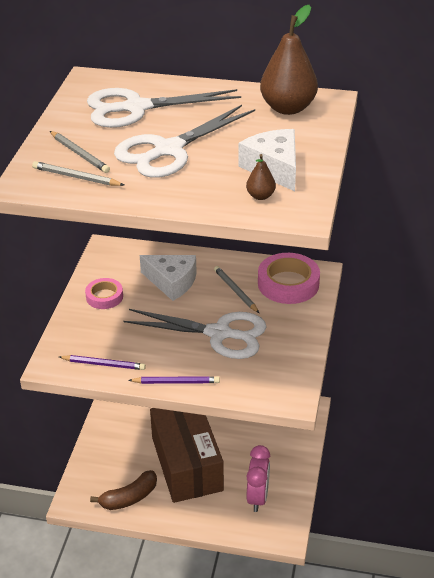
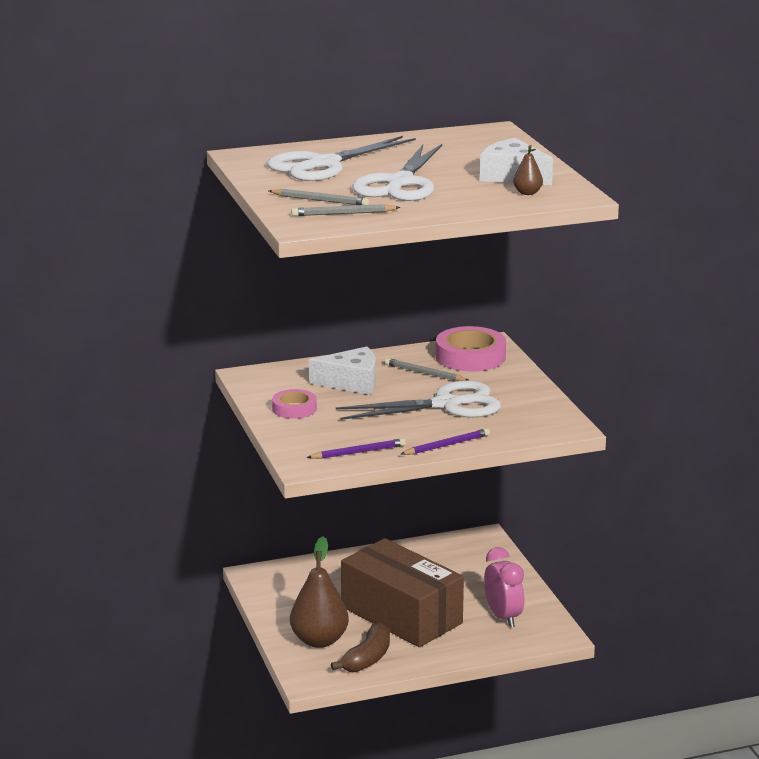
camera: 30 degrees left, 15 degrees down
(288, 108) = (466, 140): brown pear -> brown pear (319, 640)

